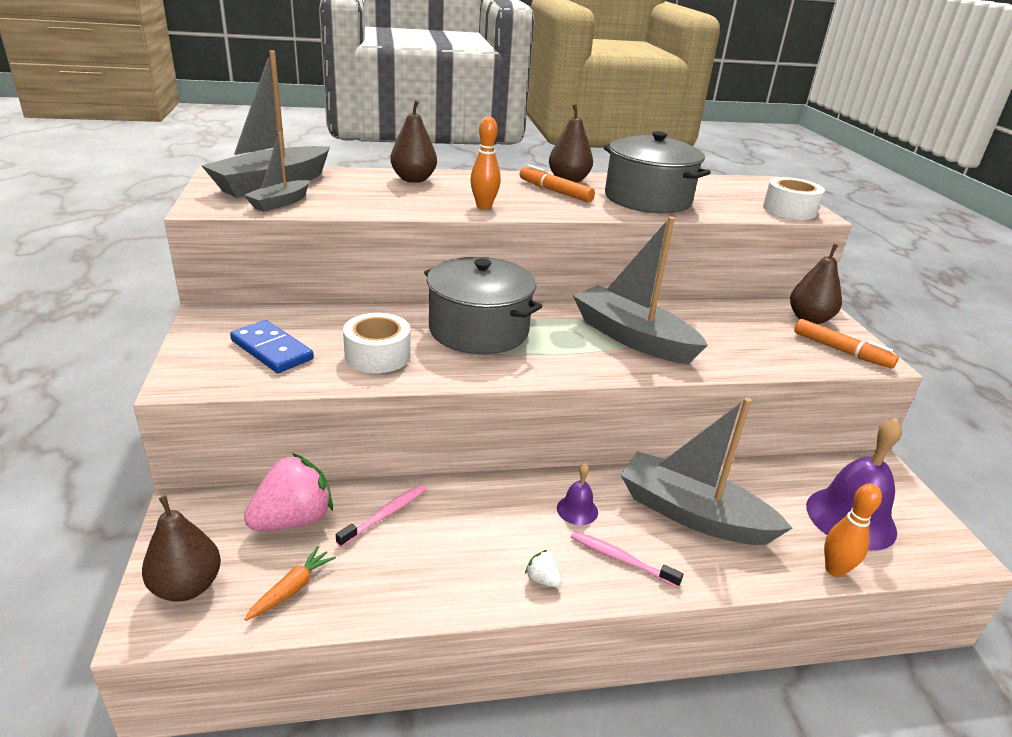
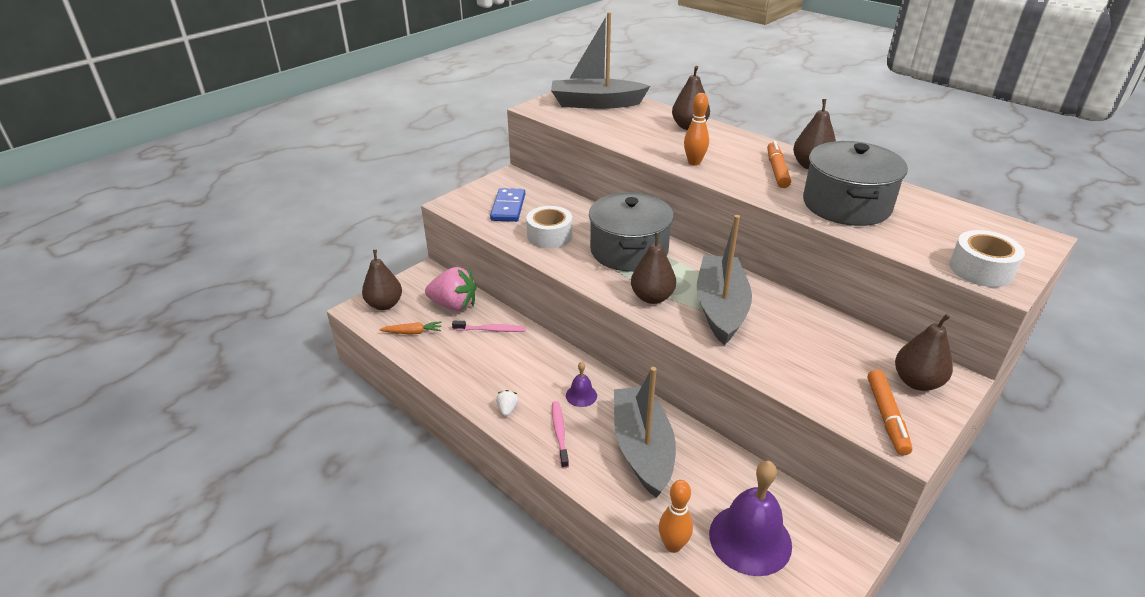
camera: 55 degrees right, 5 degrees up
(280, 203) = (576, 118): grey boat -> none
(574, 359) = (652, 297): none -> brown pear

